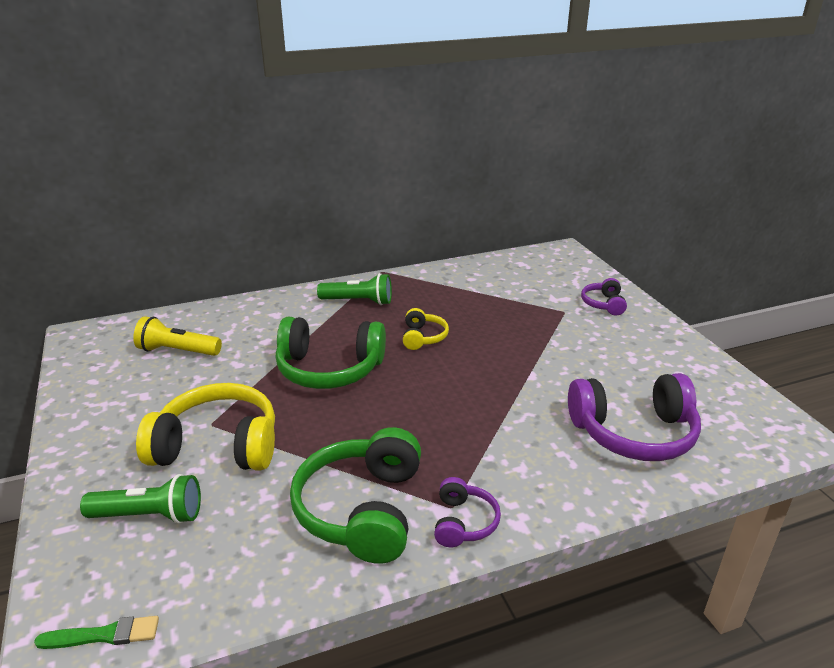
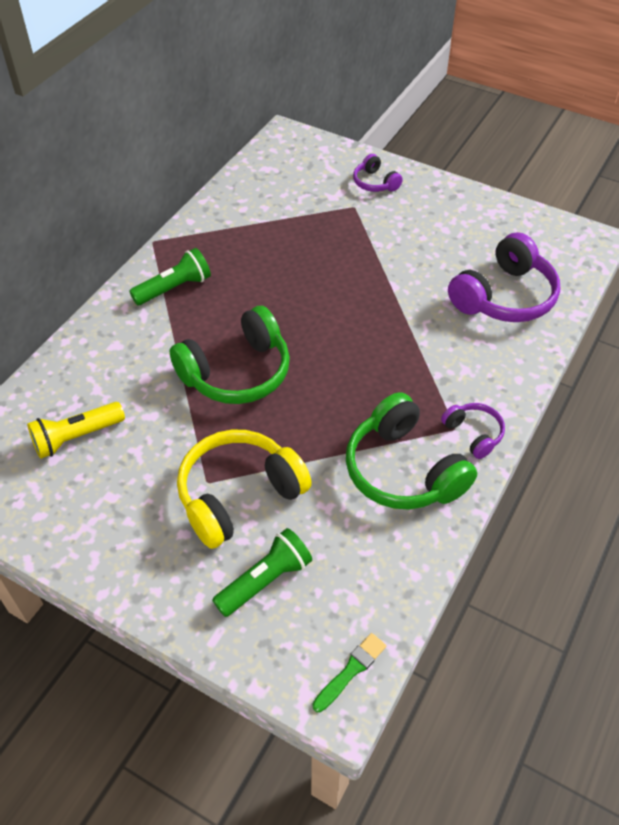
camera: 40 degrees left, 20 degrees up
(423, 337) = (274, 295): yellow headphones -> none

